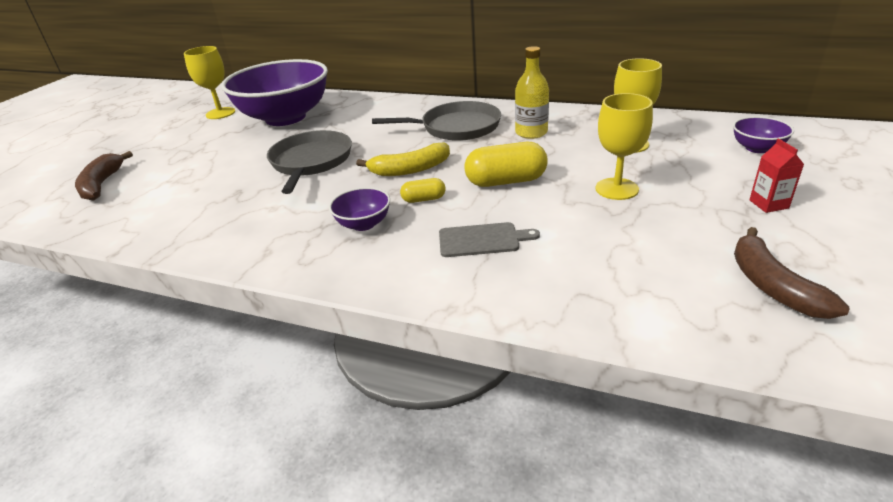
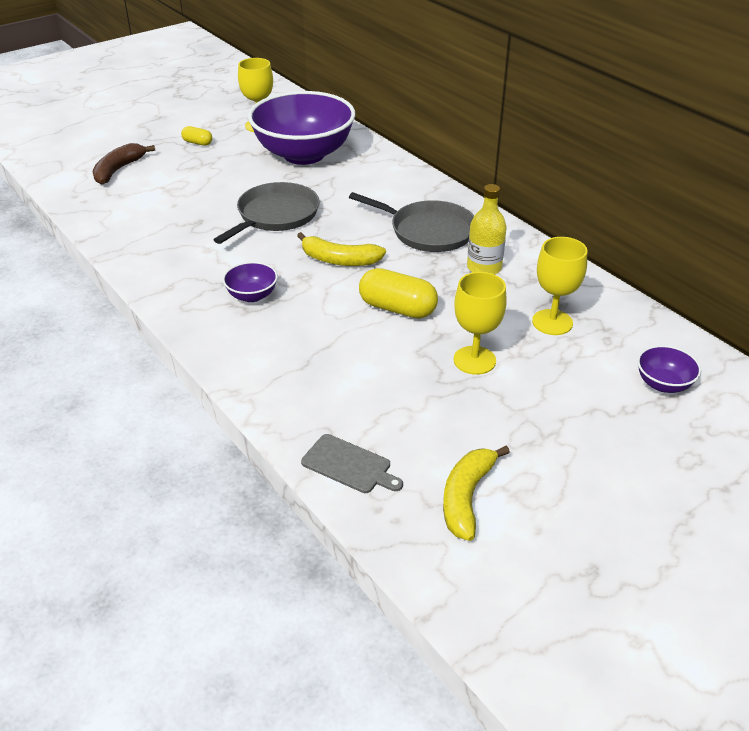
camera: 30 degrees right, 5 degrees up
(423, 199) = (317, 294): yellow capsule -> yellow capsule (197, 143)
(482, 240) = (315, 352): grey cutting board -> grey cutting board (349, 465)
(768, 204) = (577, 439): red carton -> none
(772, 285) = (467, 497): brown banana -> yellow banana

